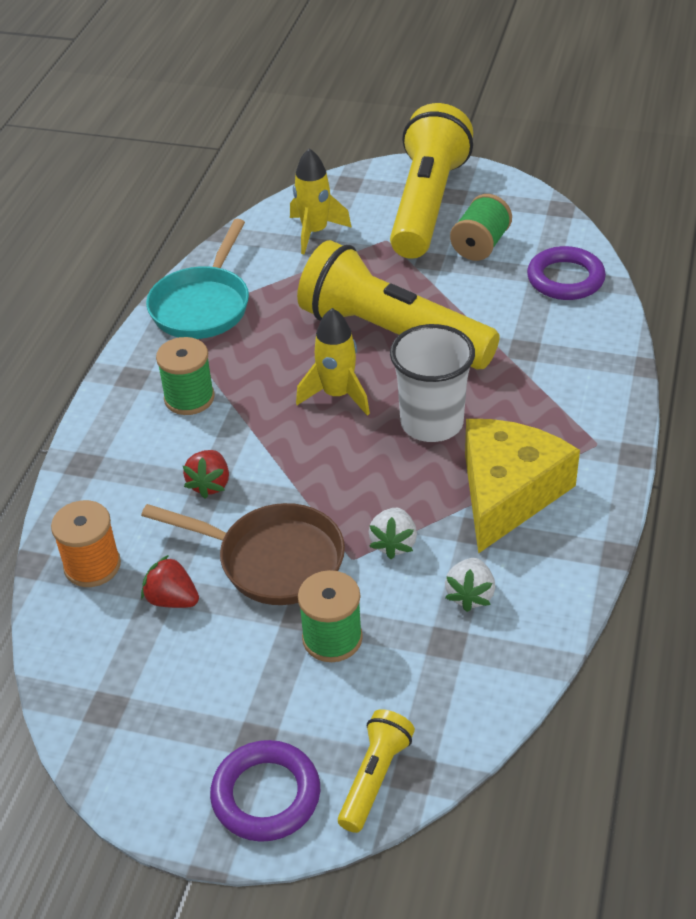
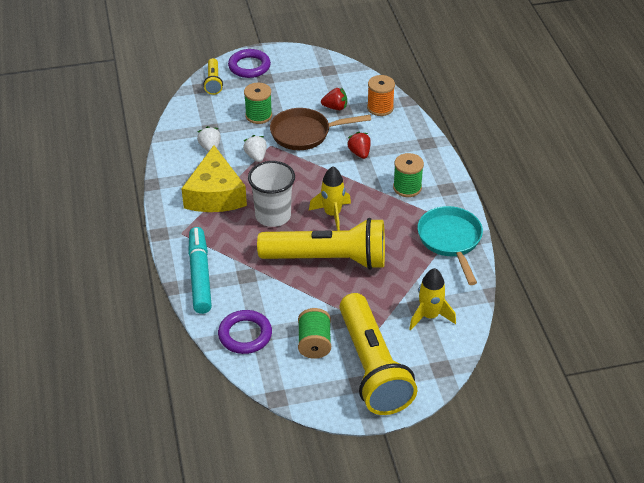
camera: 150 degrees right, 0 degrees up
(594, 370) = (200, 275): none -> turquoise marker

